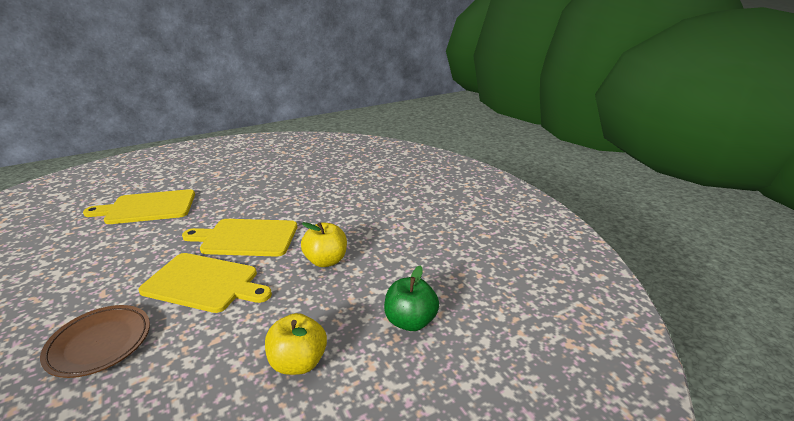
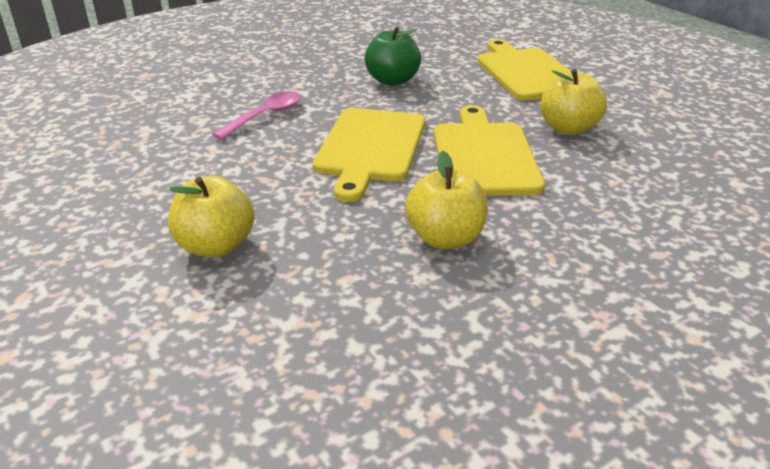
camera: 85 degrees right, 5 degrees up
(100, 343) = (265, 116): brown plate -> pink spoon
(234, 206) = (568, 128): none -> yellow apple
(410, 321) = (291, 353): green apple -> green apple (392, 80)

